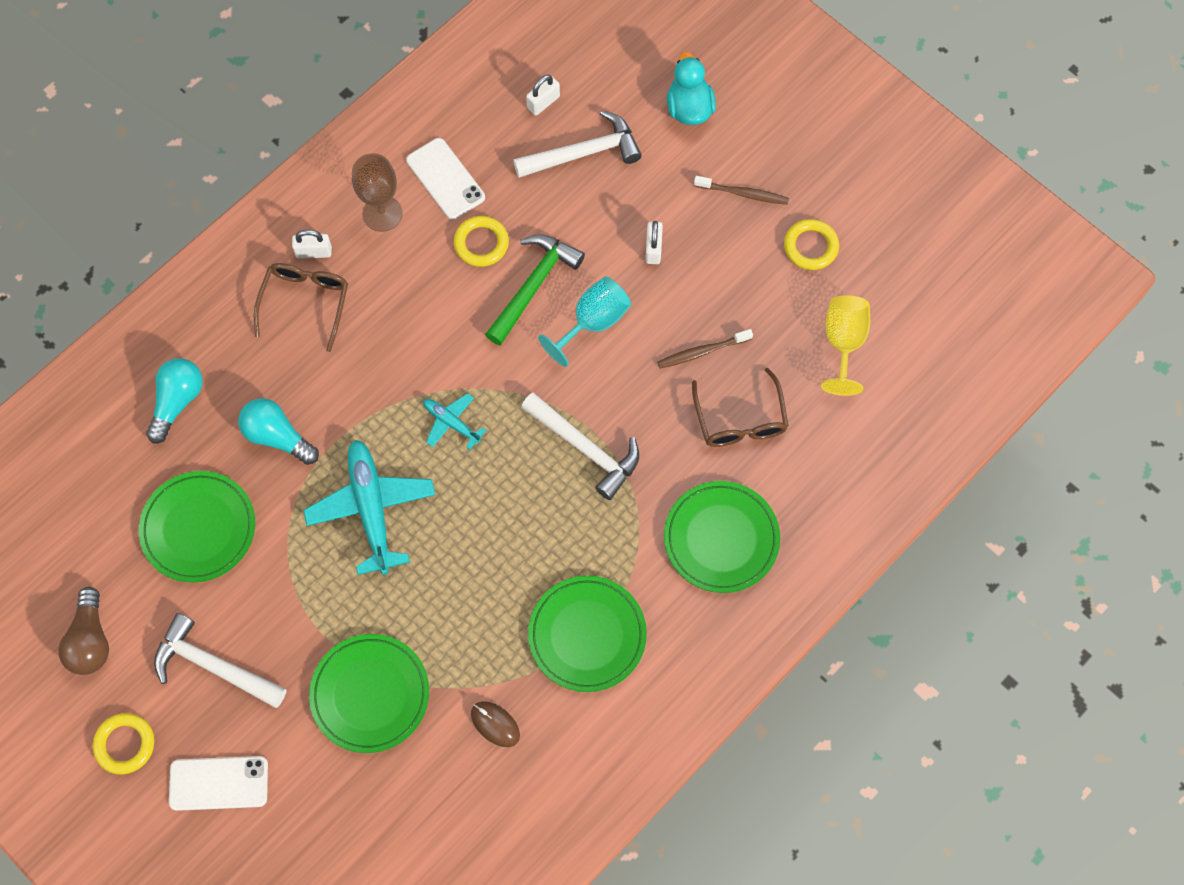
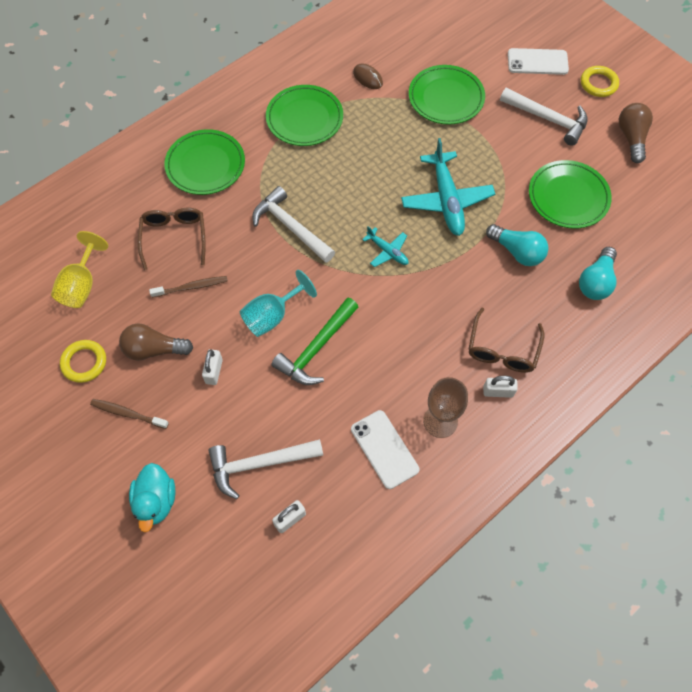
camera: 175 degrees left, 5 degrees down
(481, 243) = (356, 387): yellow ring -> none
(731, 269) = (154, 349): none -> brown light bulb

